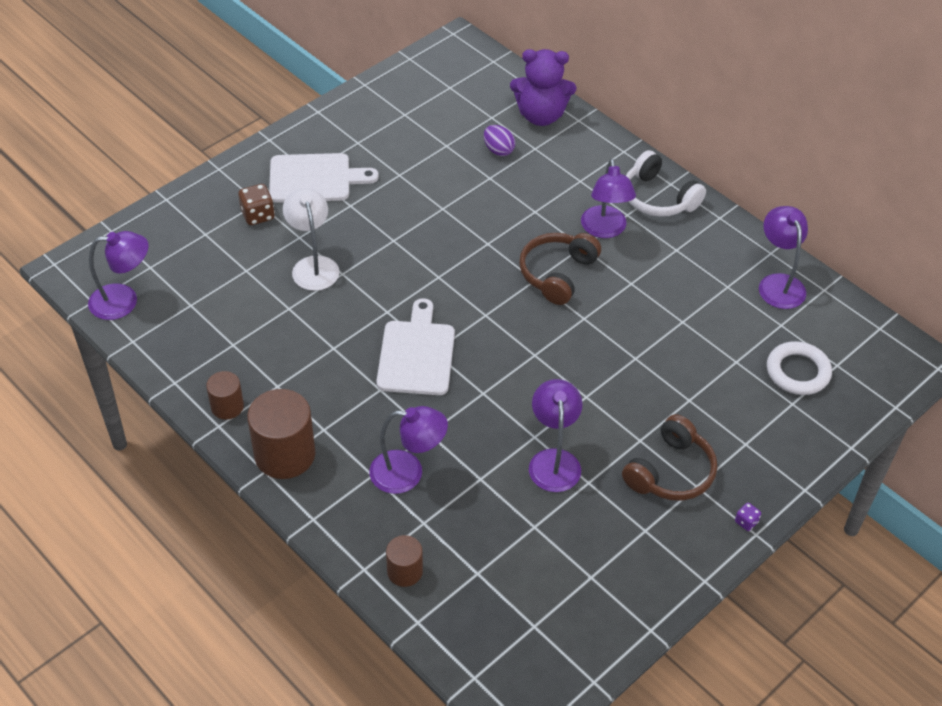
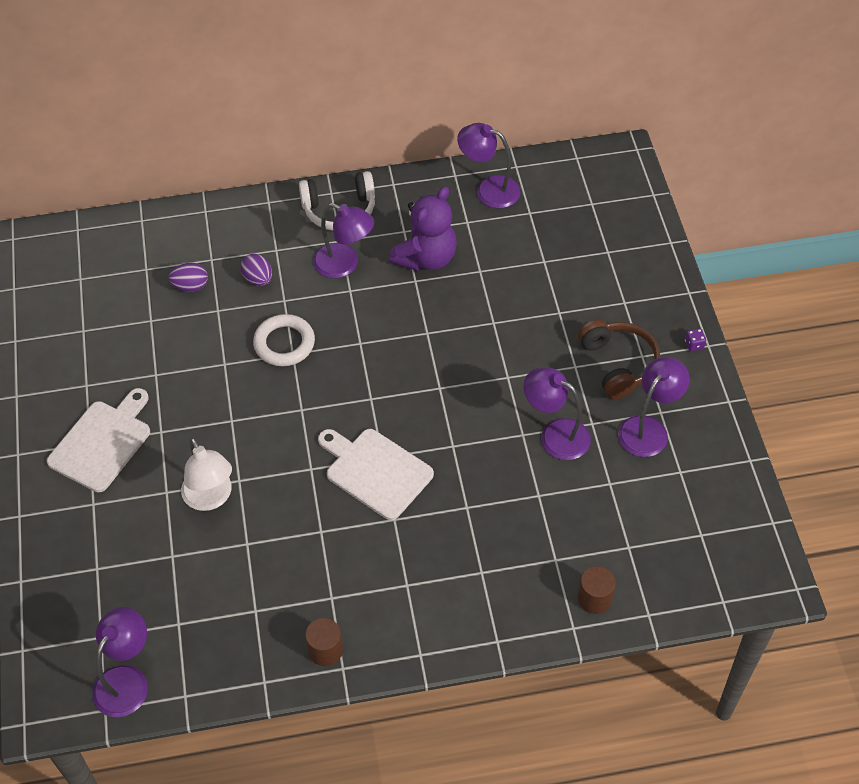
camera: 55 degrees left, 5 degrees up
(258, 215) = (110, 512): brown dice -> none
(285, 454) = (413, 629): brown cylinder -> none
(313, 265) = (211, 498): white lamp -> white lamp turned 135 degrees counterclockwise
(408, 473) = (497, 544): purple lamp -> purple lamp (648, 428)
(541, 115) = (176, 233): purple teddy bear -> purple teddy bear (426, 258)
(541, 185) = (258, 279): none -> purple egg
(557, 274) = (366, 324): brown headphones -> none
(798, 372) = (581, 230): white ring -> white ring (284, 343)

